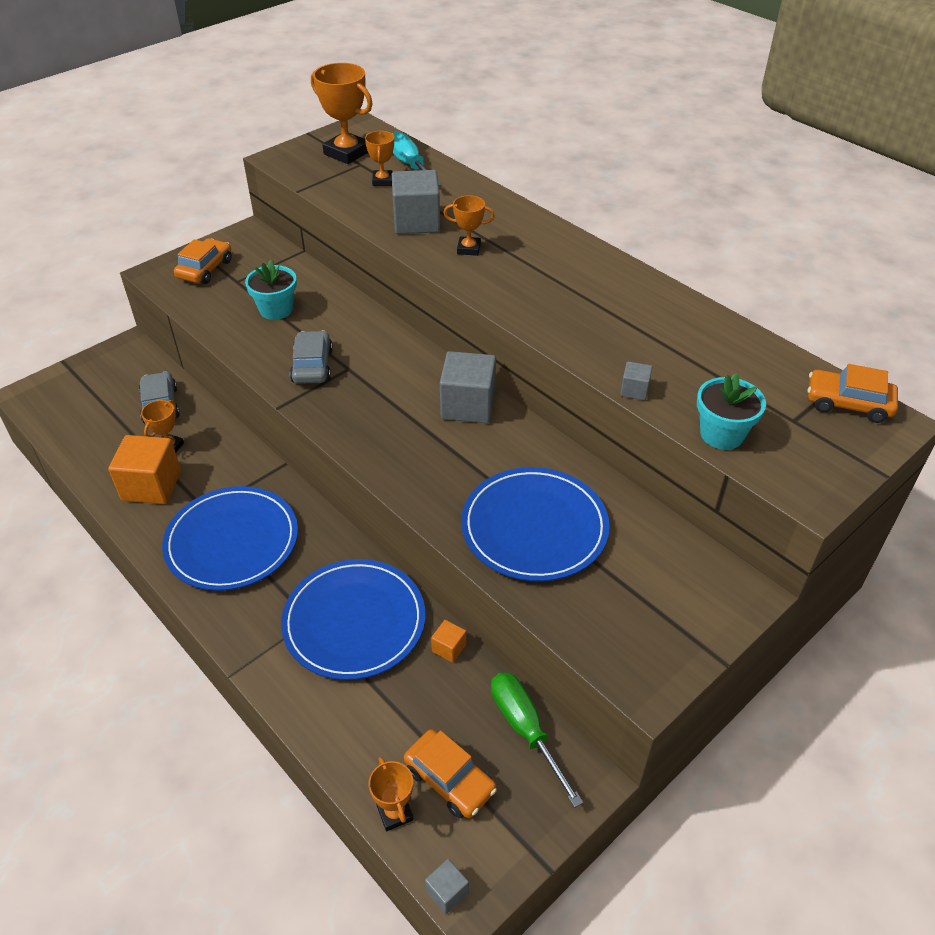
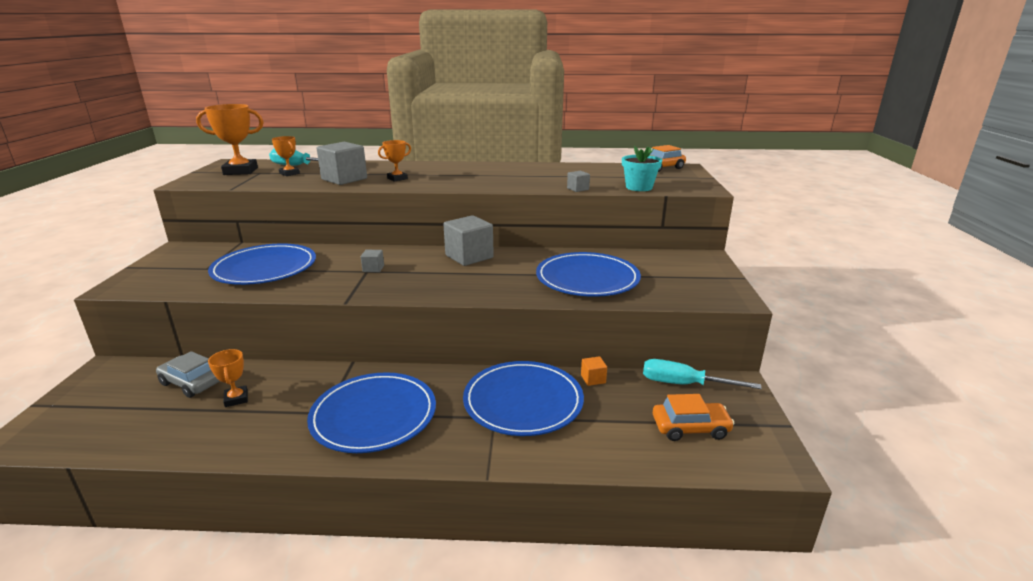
camera: 45 degrees left, 20 degrees down
(151, 485) = (252, 425): orange cube -> none
(205, 269) = (166, 272): orange car -> none
(276, 309) = (264, 268): turquoise flower pot -> blue plate
(312, 366) = (338, 279): grey car -> none
(395, 813) = (693, 462): orange trophy -> none
(447, 892) = (774, 472): grey cube -> grey cube (373, 269)
(525, 729) = (683, 384): green screwdriver -> turquoise screwdriver

